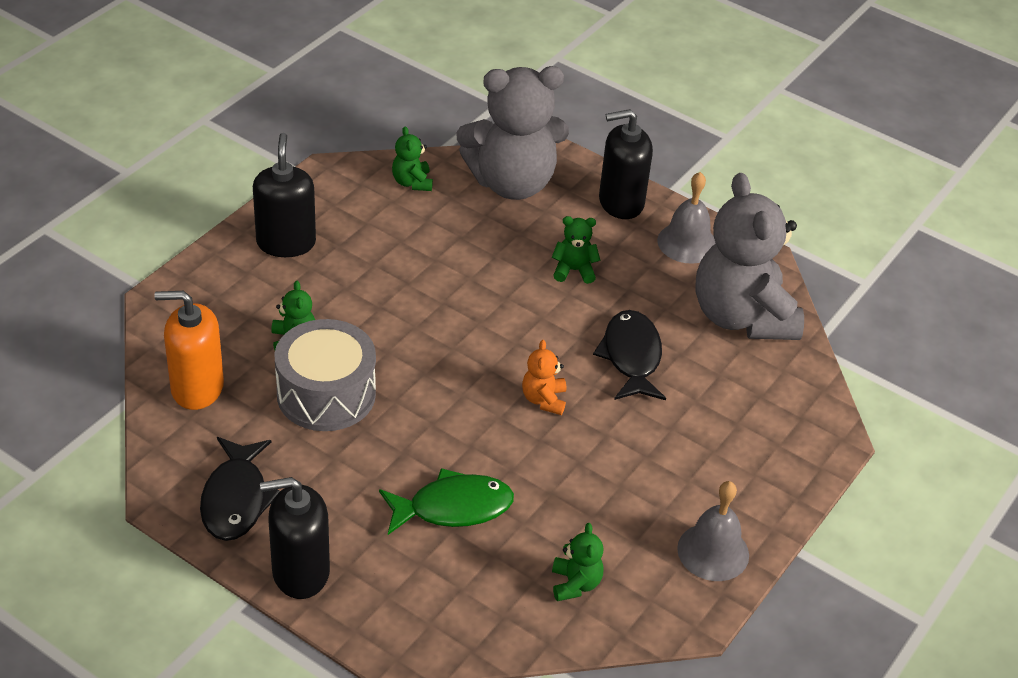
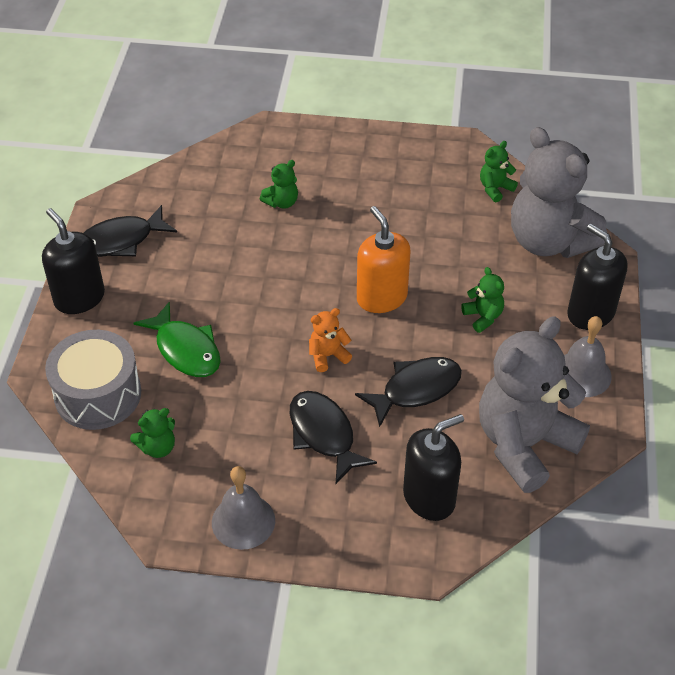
camera: 65 degrees right, 5 degrees up
(197, 388) = (204, 179): orange soap dispenser -> orange soap dispenser (381, 297)
(286, 243) = (372, 156): black soap dispenser -> black soap dispenser (429, 497)
(326, 394) = (244, 240): grey drum -> grey drum (98, 394)
(643, 446) = (324, 434): none -> black fish

